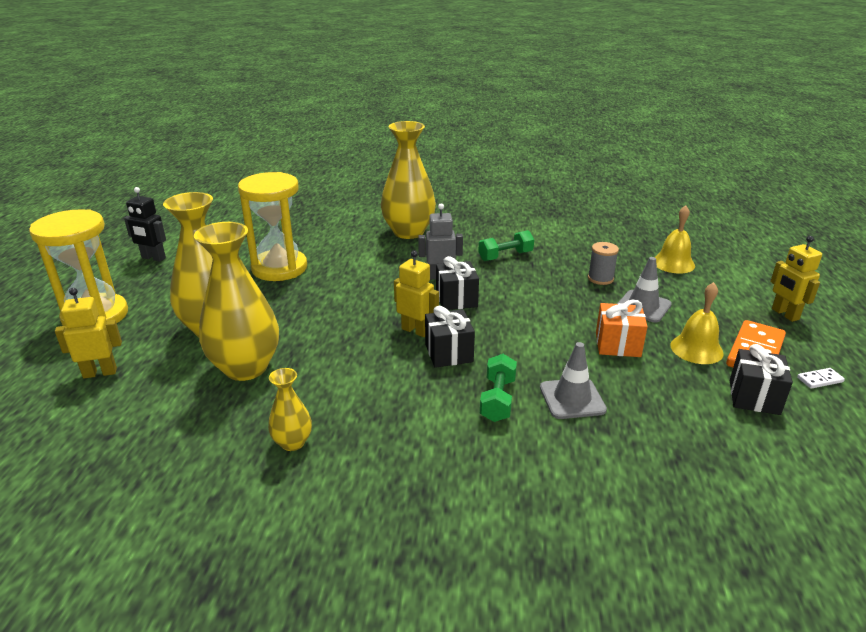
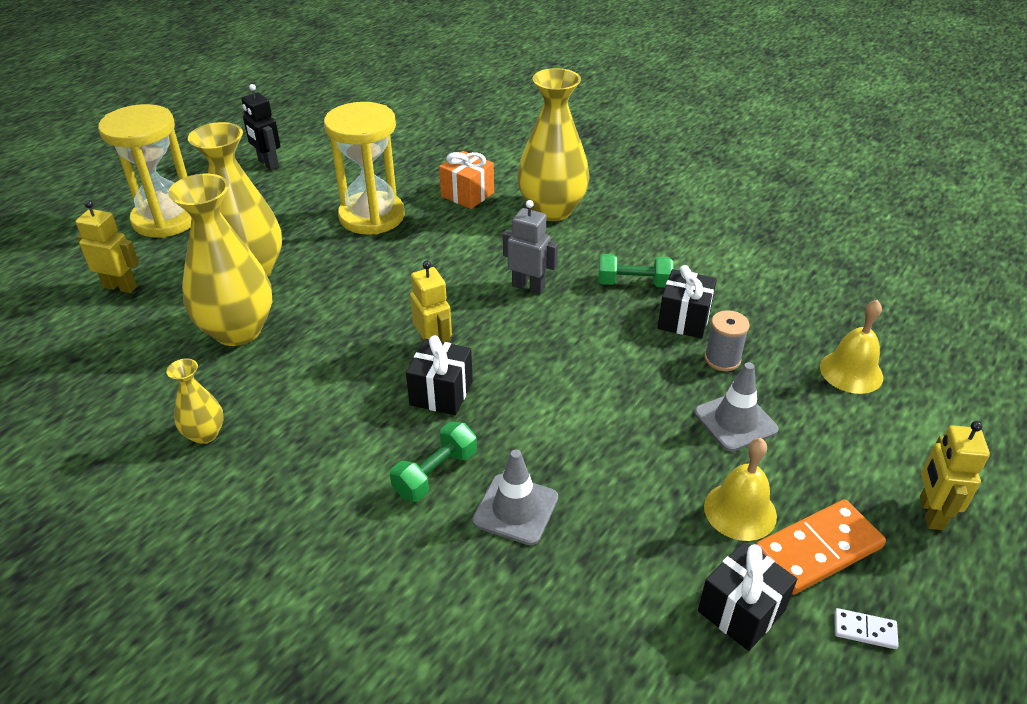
camera: 30 degrees right, 10 degrees up
(456, 299) = (516, 325): black gift -> black gift (684, 319)
(617, 344) = (644, 462): orange gift -> orange gift (467, 194)

